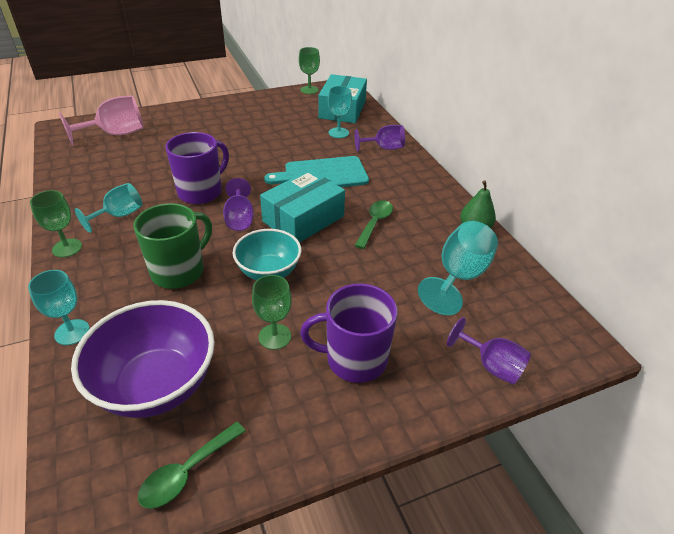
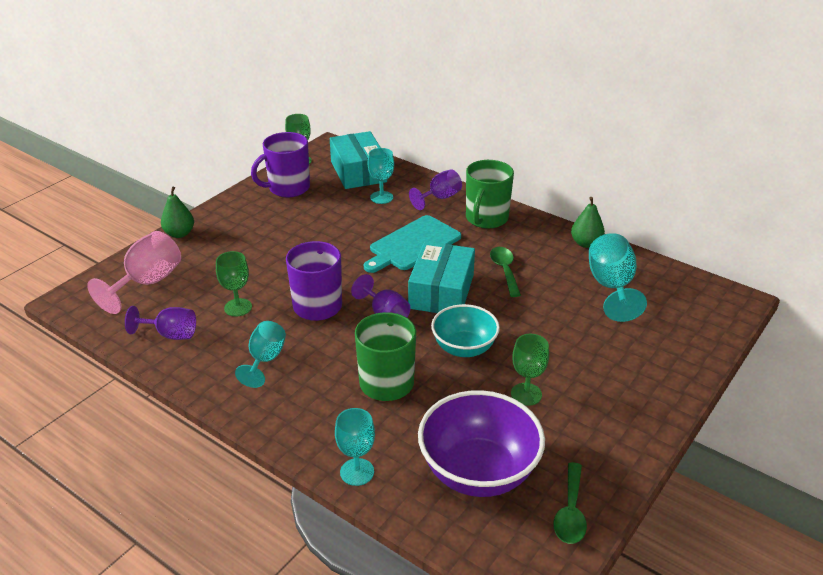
camera: 30 degrees left, 5 degrees down
(67, 248) = (253, 410): green goblet -> green goblet (238, 307)
(173, 110) = (179, 233): none -> green pear
(354, 359) = (600, 382): purple mug -> purple mug (288, 188)
(405, 176) = (486, 219): none -> green mug
(492, 366) = (693, 341): purple goblet -> purple goblet (171, 334)

